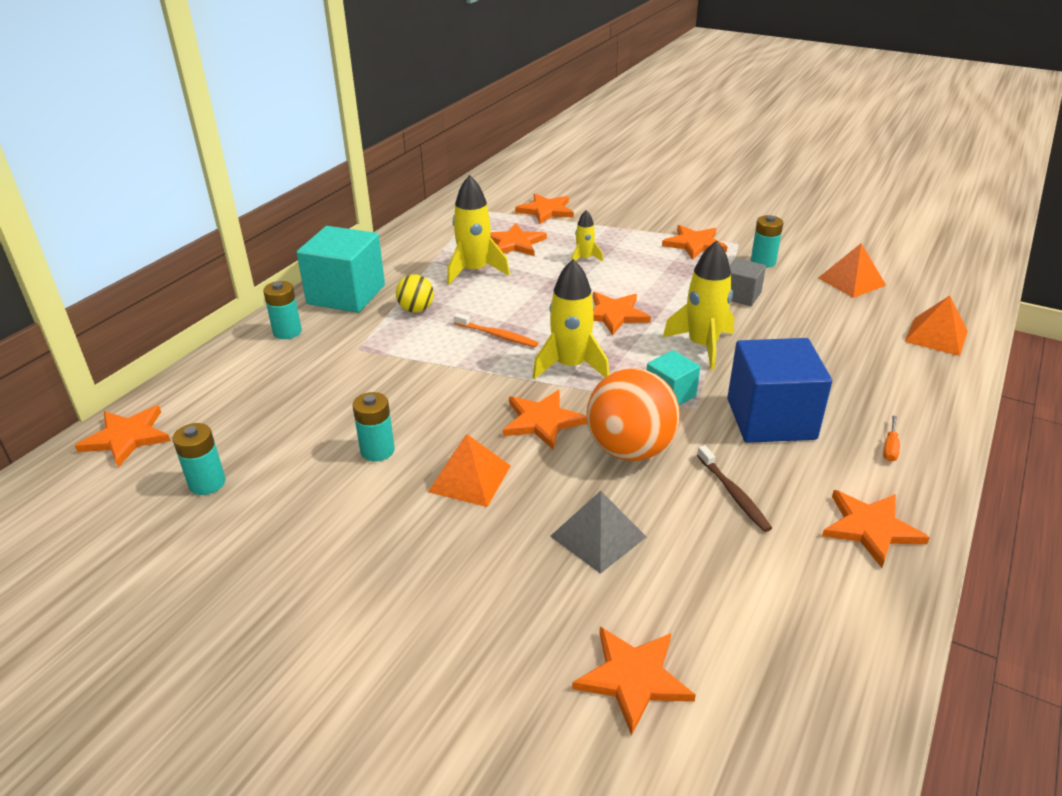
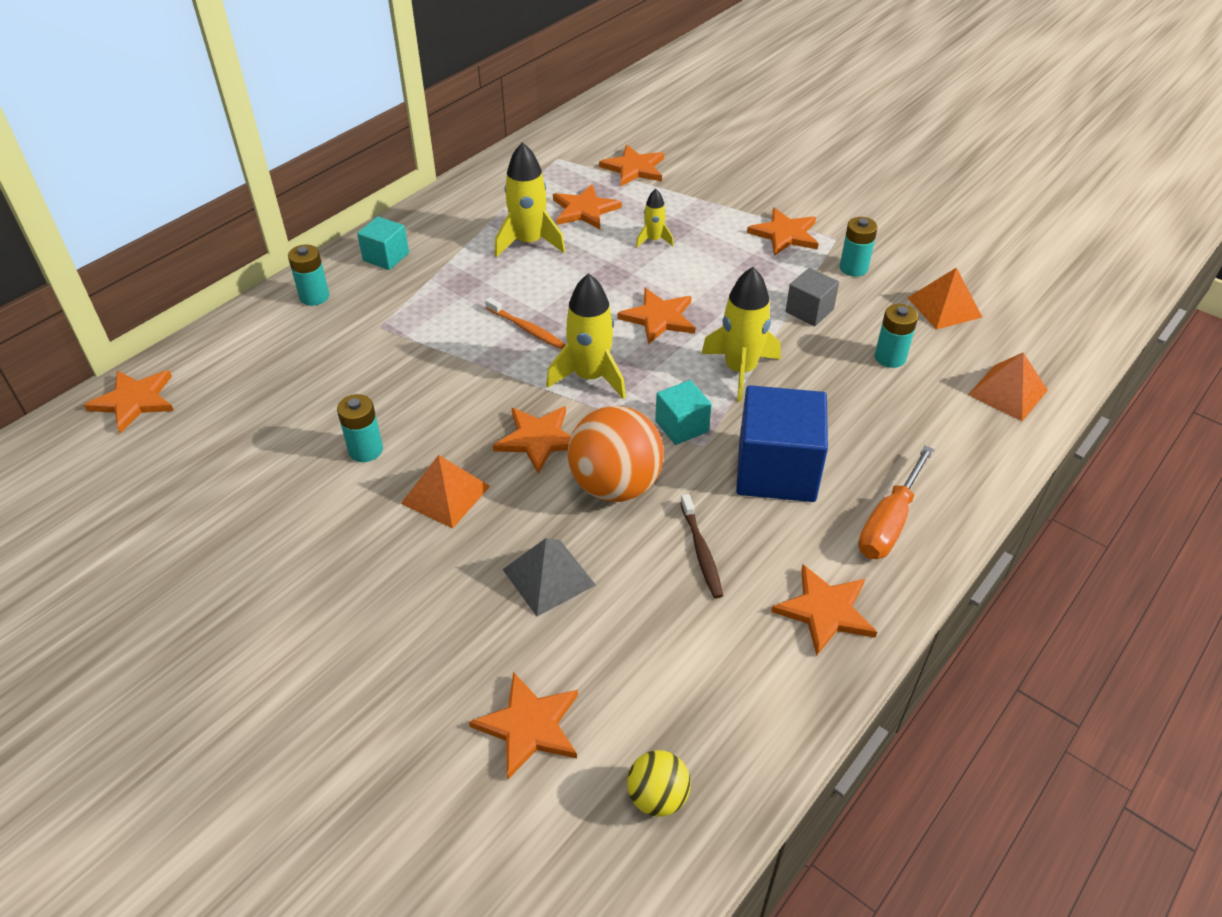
camera: 10 degrees right, 10 degrees up
(207, 483) = (197, 463): turquoise battery -> turquoise battery (890, 357)
(346, 294) = (386, 257): turquoise cube -> turquoise cube, size x0.53
(416, 309) = (453, 285): yellow ball -> yellow ball (657, 797)
(890, 448) = (888, 523): orange screwdriver -> orange screwdriver, size x2.14

